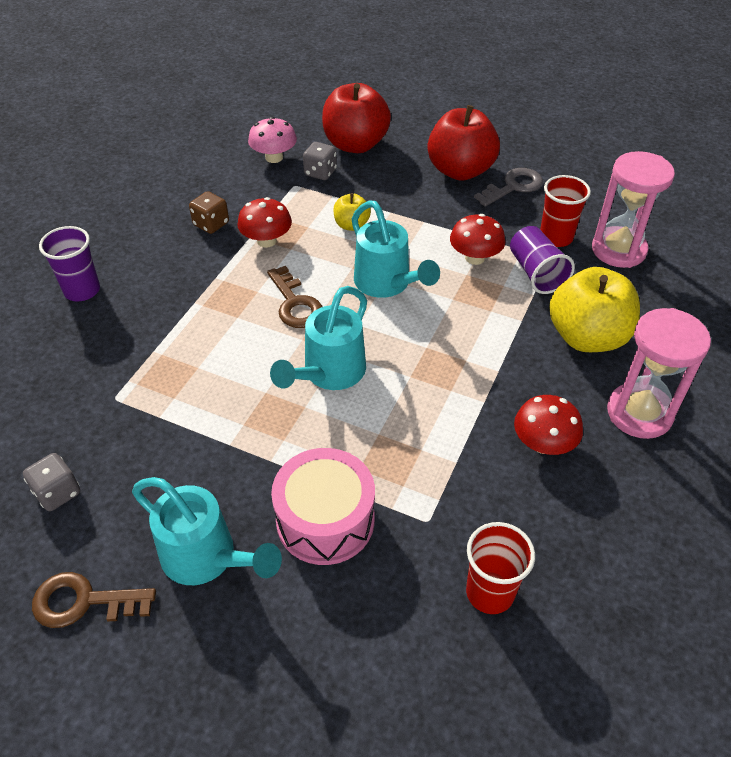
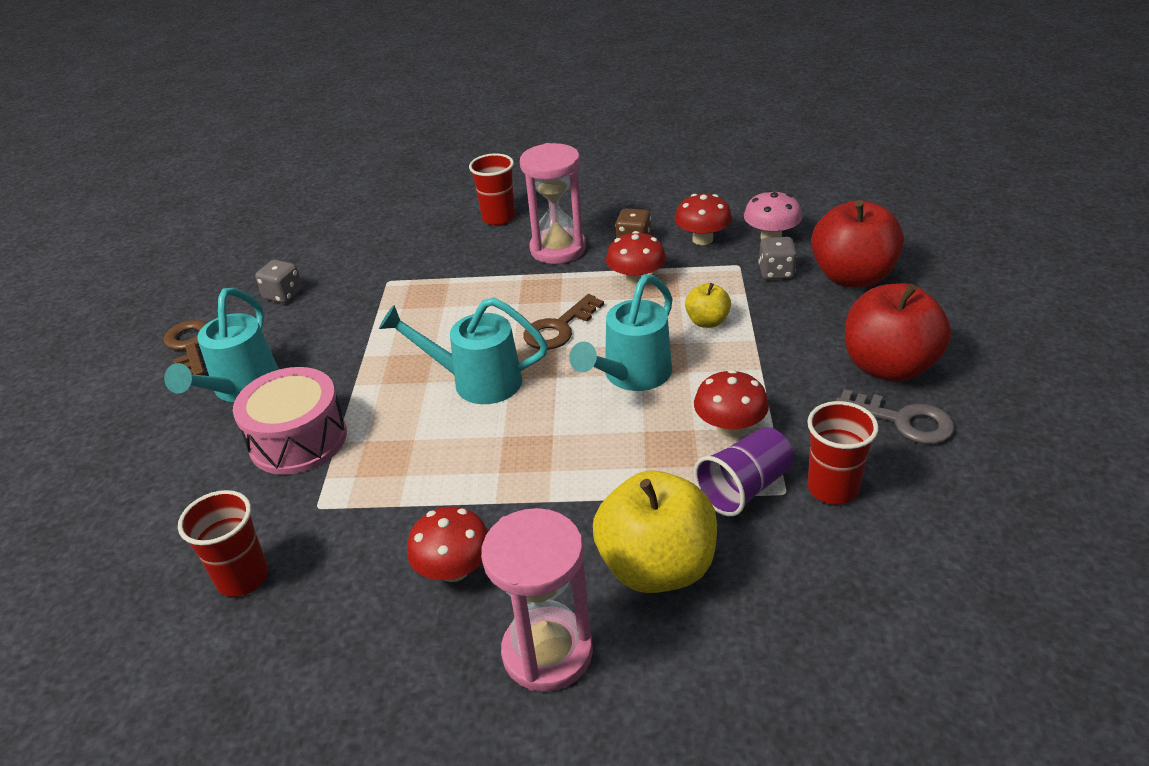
camera: 70 degrees right, 10 degrees down
(82, 290) = (498, 218): purple cup -> red cup
(243, 189) = (702, 239): none -> red mushroom
(618, 250) = (863, 560): pink hourglass -> pink hourglass (558, 249)

